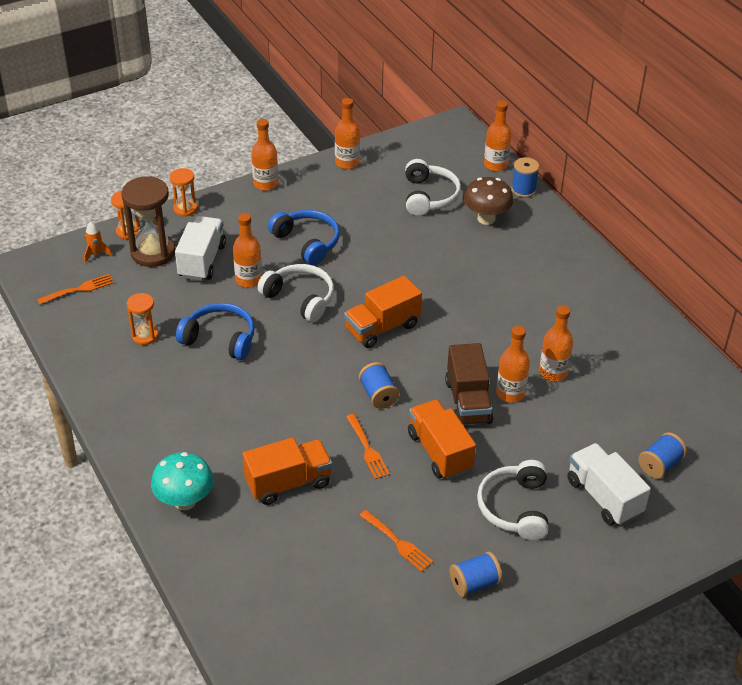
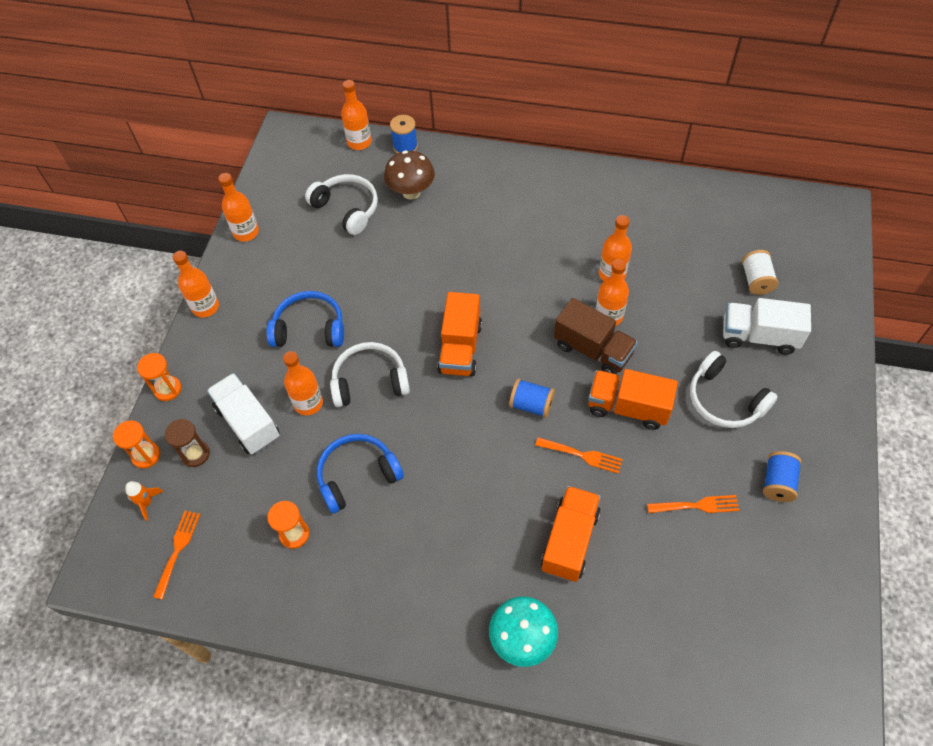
camera: 45 degrees left, 15 degrees up
(153, 252) = (195, 454): brown hourglass -> brown hourglass, size x0.55
(660, 465) = (756, 280): blue spool -> white spool

